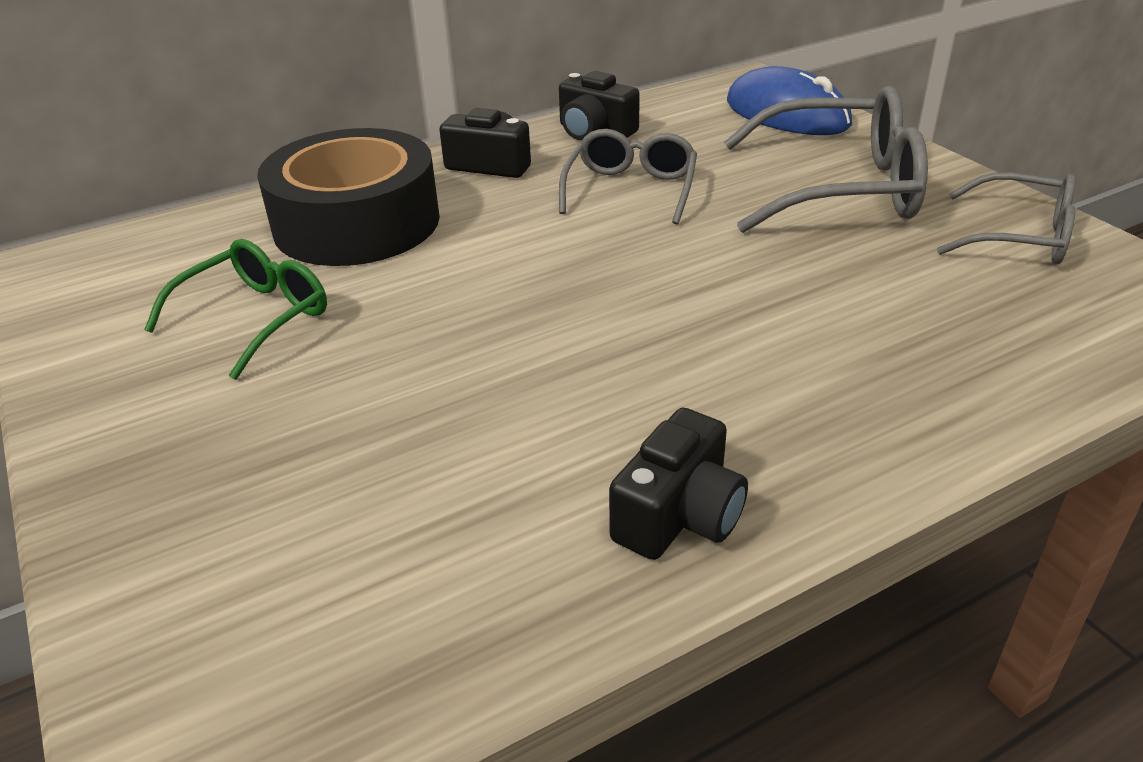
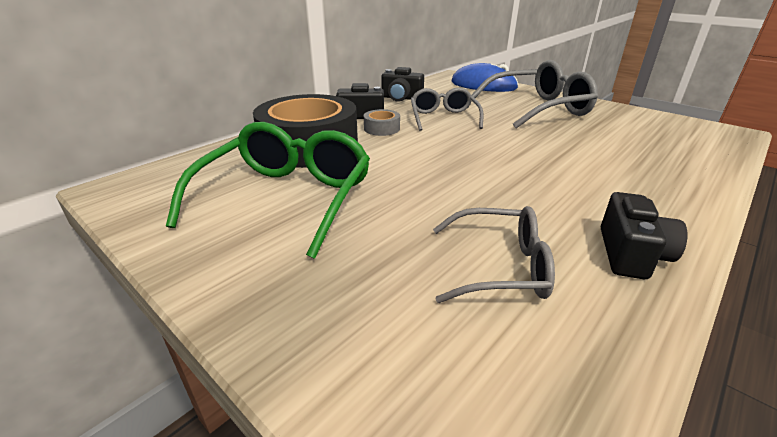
camera: 20 degrees left, 5 degrees down
(256, 317) = (287, 197): green glasses -> green glasses, size x1.63
(500, 201) = (382, 129): none -> grey tape
(1020, 237) = (632, 118): grey glasses -> grey glasses (500, 267)

